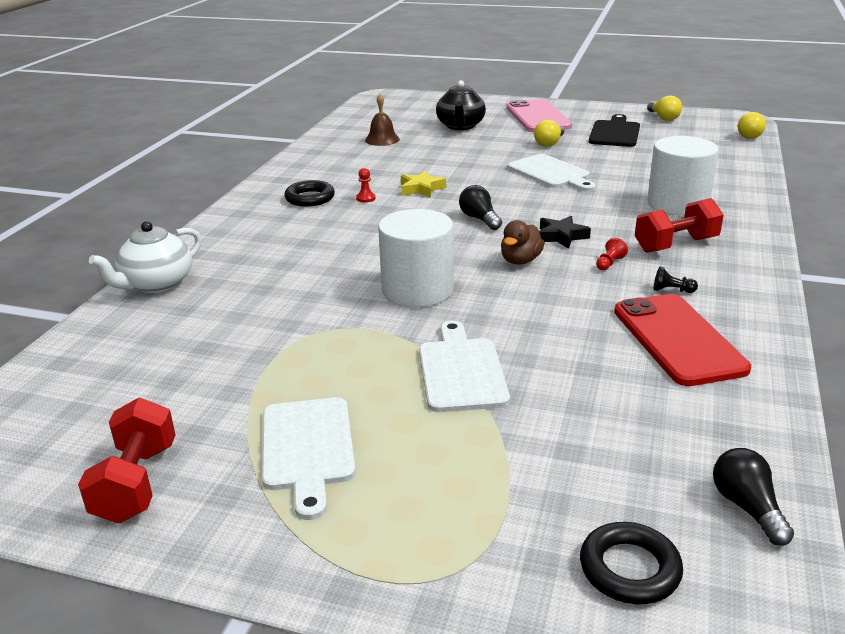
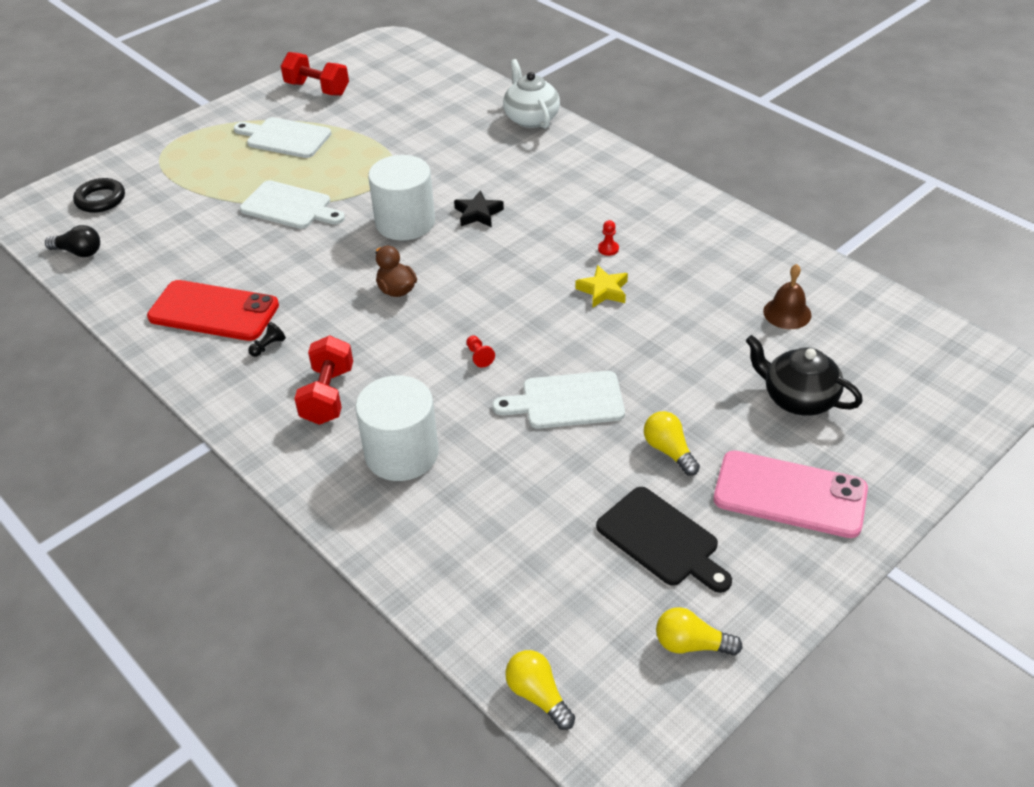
camera: 120 degrees right, 15 degrees up
(310, 198) = (637, 217): black ring -> none
(479, 219) = (497, 300): black light bulb -> none
(561, 236) = (414, 333): black star -> black star (478, 214)
(609, 263) = (341, 336): red pawn -> red pawn (479, 356)

